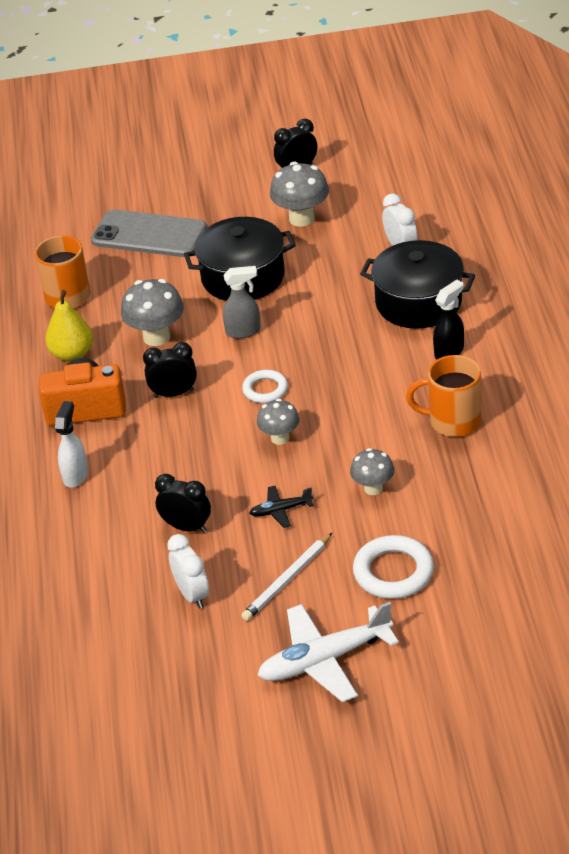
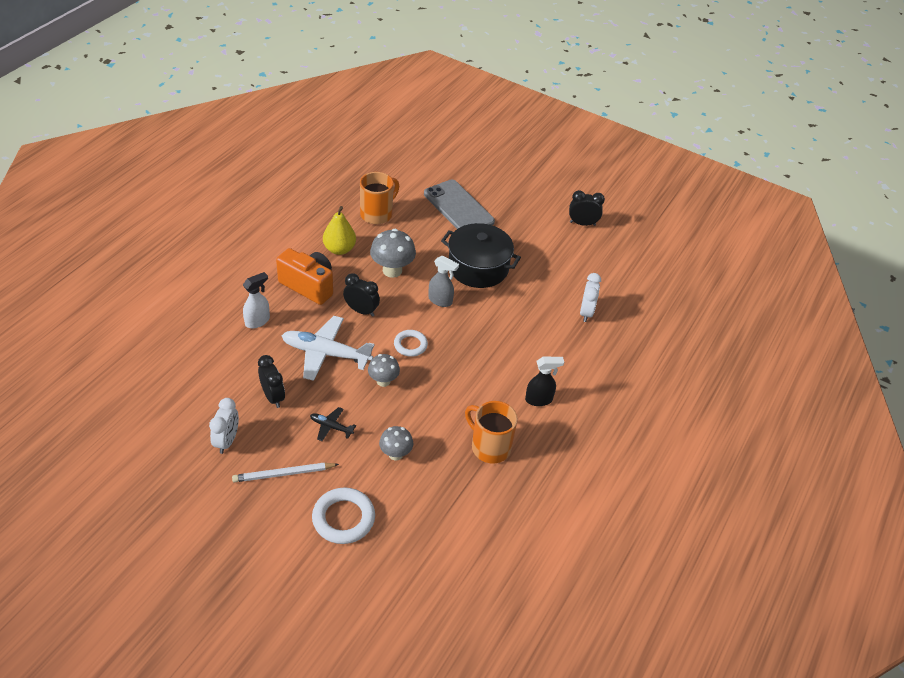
camera: 30 degrees right, 5 degrees up
(301, 218) = (551, 255): grey mushroom -> none
(324, 660) = (242, 543): white plane -> white plane (325, 353)
(418, 302) = (557, 354): black pot -> none

